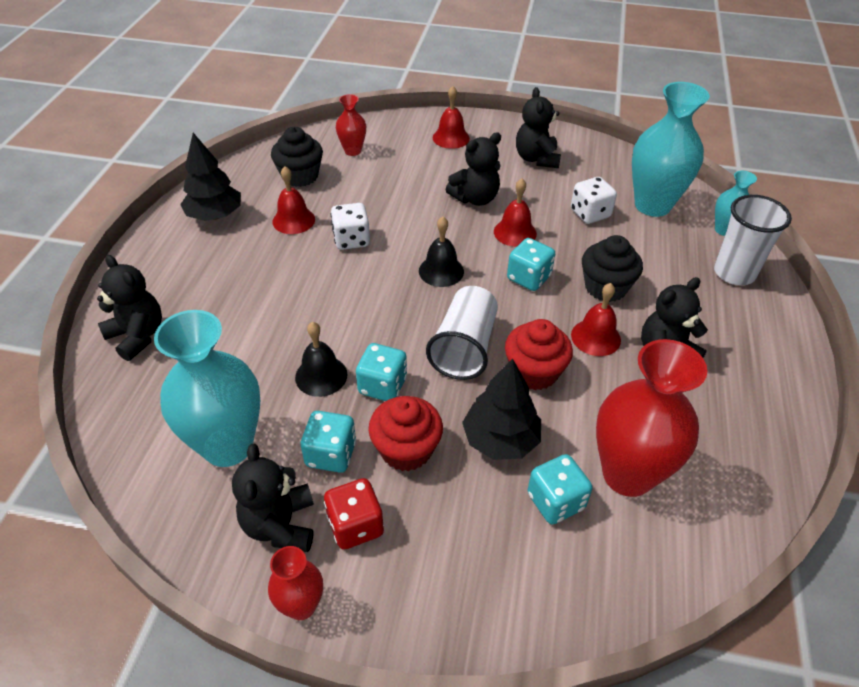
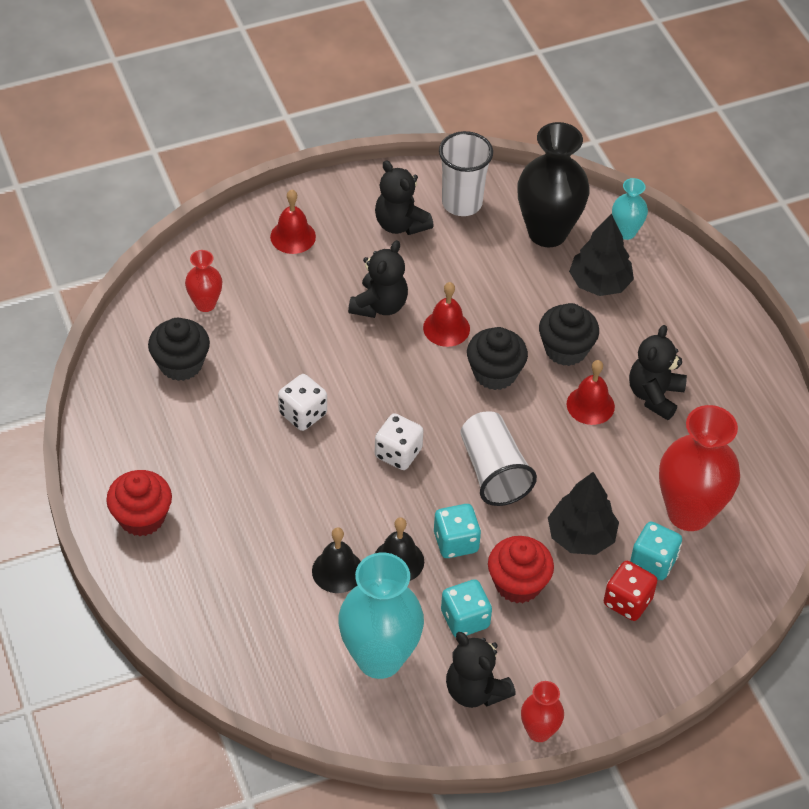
camera: 35 degrees left, 5 degrees up
(137, 336) = (203, 613): black teddy bear -> none
(215, 215) = (141, 455): black tree -> black tree (599, 283)
(293, 220) = (226, 420): red bell -> none
(355, 525) = (529, 659): red dice -> red dice (627, 601)
(441, 271) = (413, 405): black bell -> black bell (337, 571)
(528, 278) = (495, 373): turquoise dice -> black cupcake
(534, 372) = (565, 464): red cupcake -> red cupcake (142, 517)
(590, 214) = (498, 271): white dice -> white dice (398, 453)
(652, 205) = (547, 232): turquoise vase -> black vase
(734, 273) = (660, 279): white cup -> white cup (462, 203)

